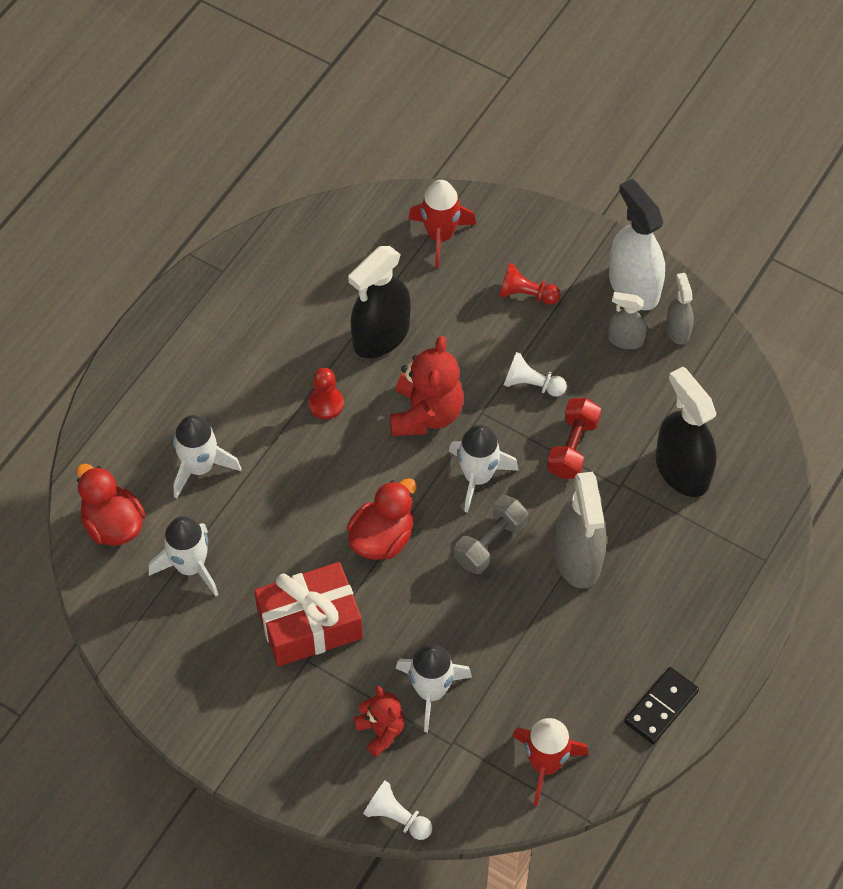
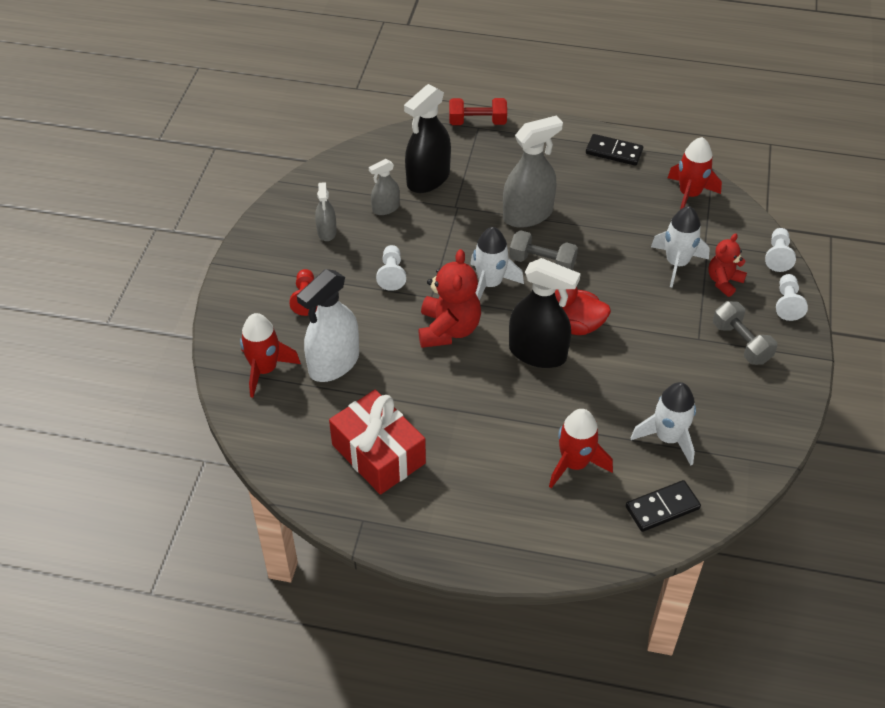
camera: 110 degrees left, 10 degrees down
(113, 524) = (662, 507): red duck -> black domino
(200, 467) = (574, 464): white rocket -> red rocket
(281, 703) = (741, 343): none -> grey dumbbell
(310, 624) = (669, 346): red gift -> red gift (378, 454)
(317, 786) = (787, 304): none -> white pawn
(326, 404) = (470, 396): red pawn -> none
(381, 336) = (386, 380): black spray bottle -> black spray bottle (537, 353)
(426, 414) = (448, 330): red teddy bear -> red teddy bear turned 105 degrees clockwise
(573, 447) = (437, 238): red dumbbell -> red dumbbell (477, 122)
(633, 286) = (273, 238): white spray bottle -> white spray bottle (334, 363)
(677, 330) = (306, 206): grey spray bottle -> grey spray bottle (386, 208)

